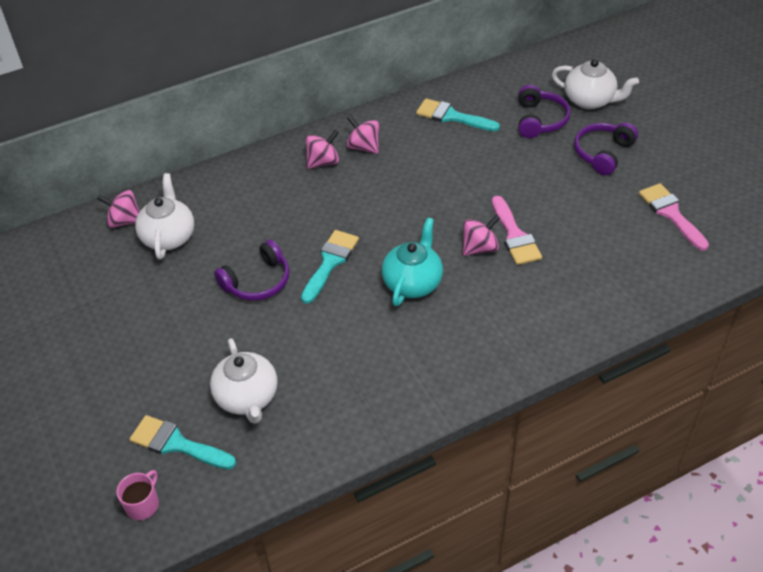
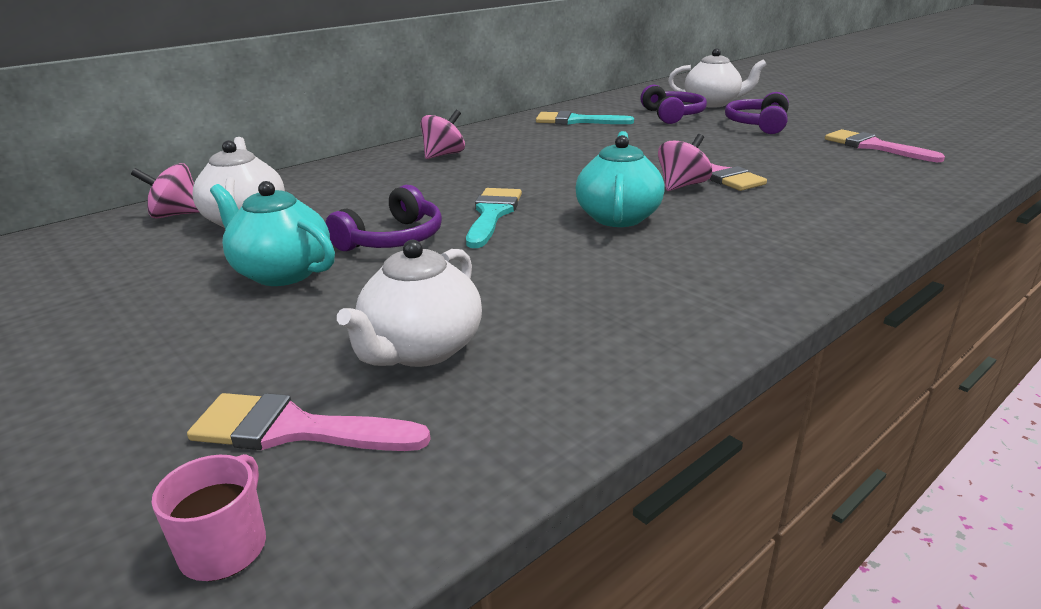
camera: 15 degrees left, 20 degrees down
(176, 444) = (294, 429): turquoise brush -> pink brush
(185, 307) = (281, 272): none -> turquoise teapot
(247, 398) = (421, 350): white teapot -> white teapot turned 60 degrees clockwise
(364, 147) = (488, 143): pink spinning top -> none

